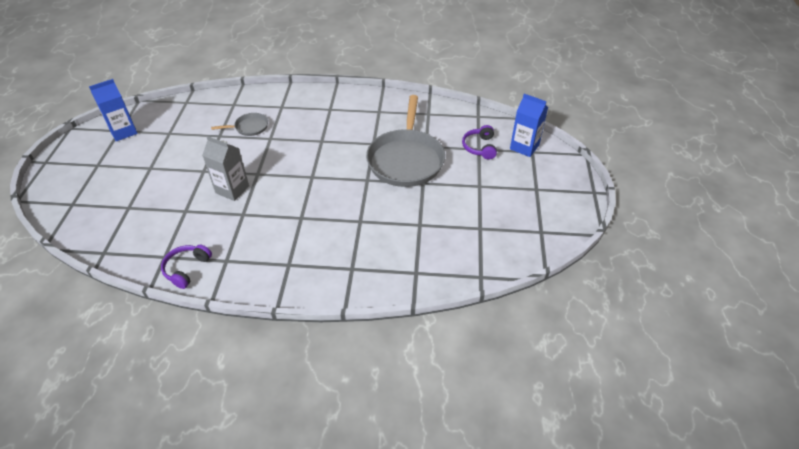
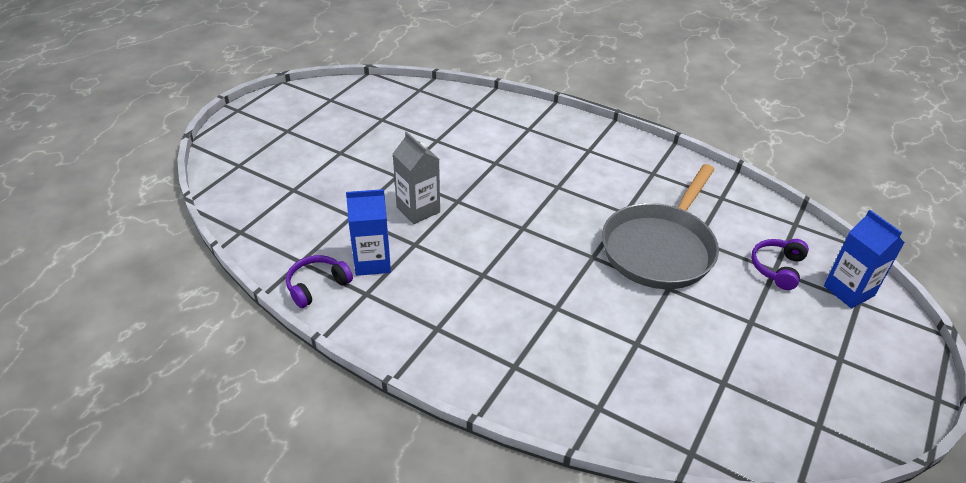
camera: 25 degrees right, 5 degrees down
(123, 132) = (334, 102): blue carton -> blue carton (372, 262)
(249, 127) = (477, 141): grey pan -> none

